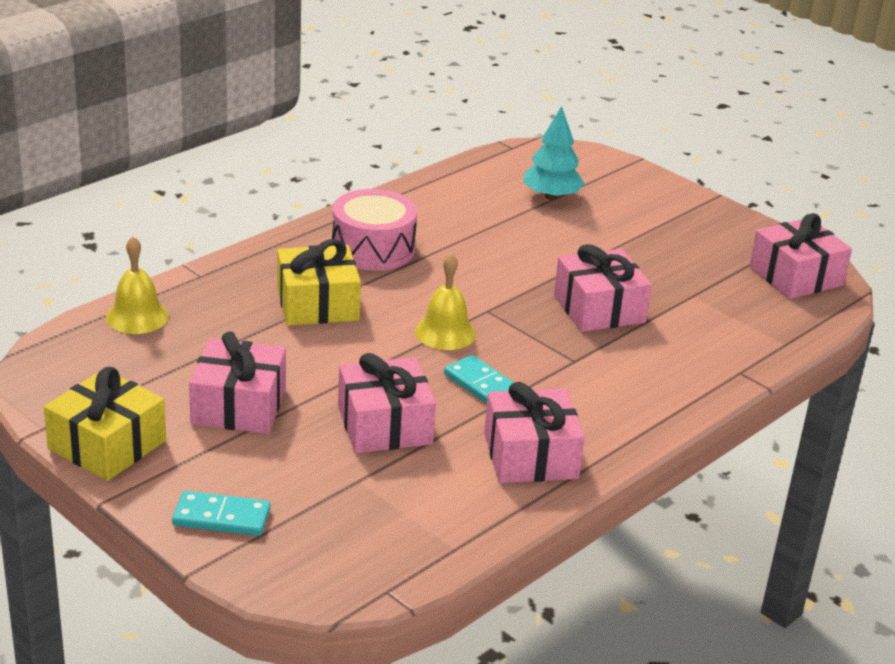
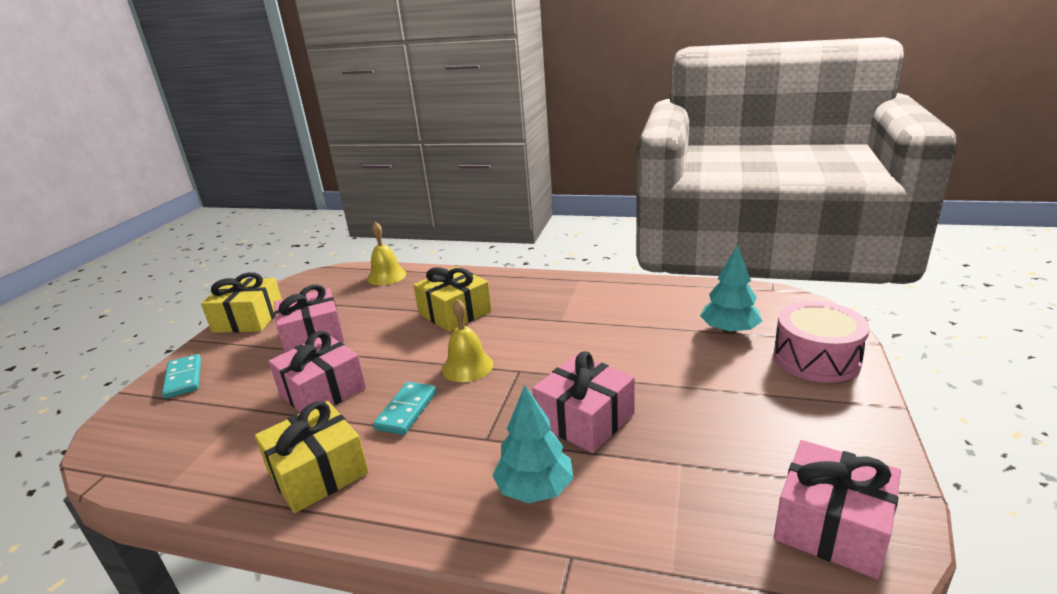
camera: 65 degrees right, 5 degrees down
(373, 248) = (546, 302): pink drum -> pink drum (816, 358)
(530, 456) = (318, 472): pink gift -> yellow gift
(660, 361) = (535, 489): none -> turquoise tree

